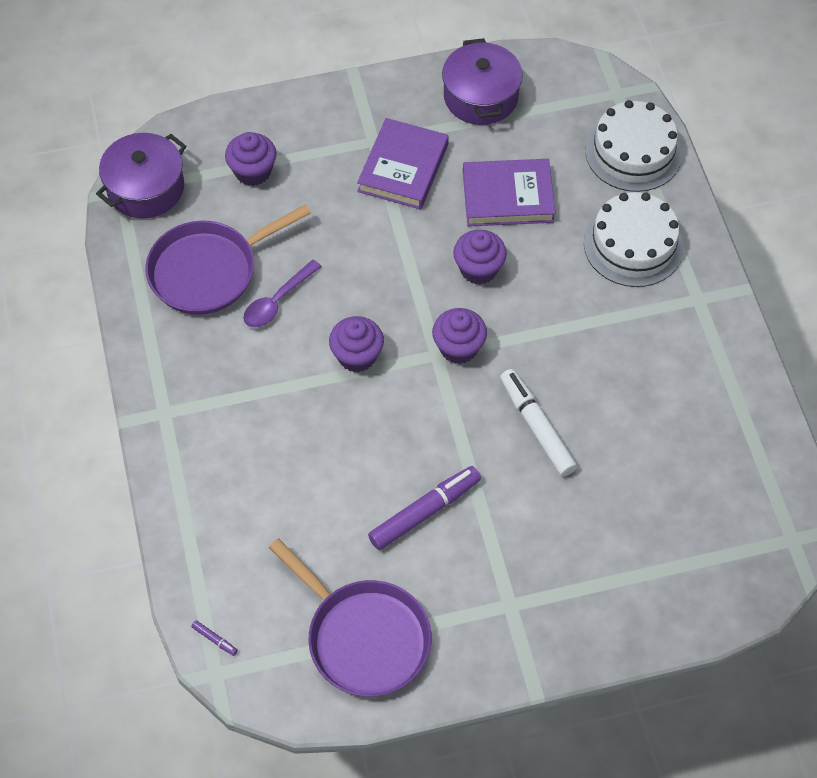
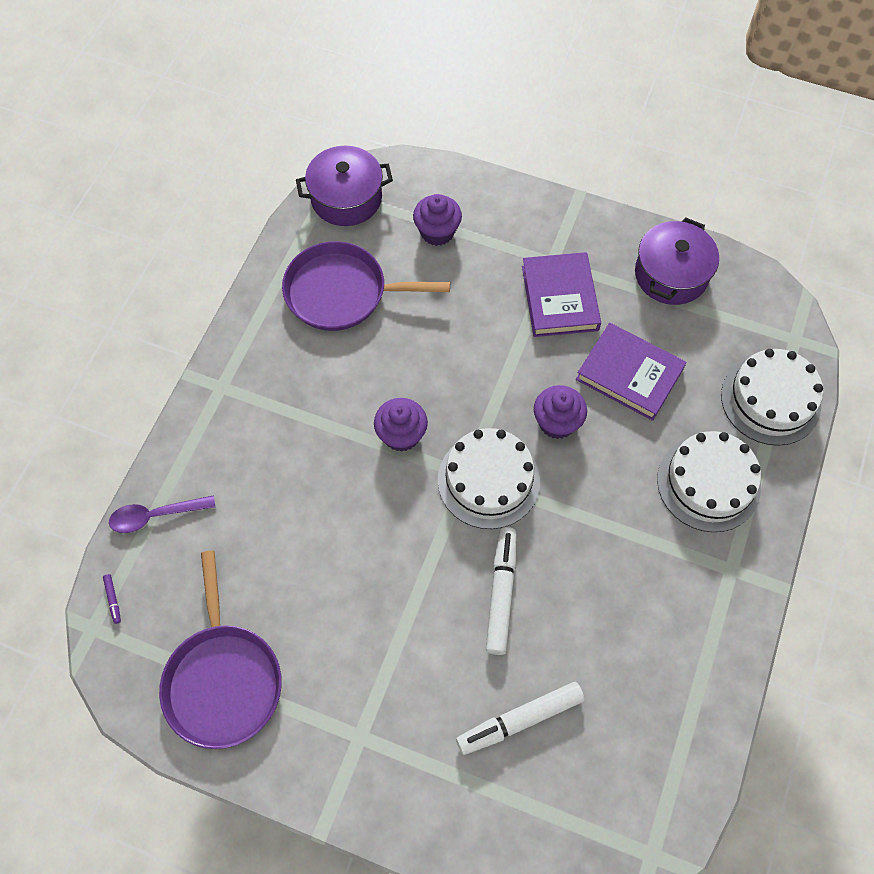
camera: 35 degrees right, 5 degrees up
(277, 301) = (375, 350): purple spoon -> purple spoon (156, 515)
(403, 168) = (559, 298): purple book -> purple book turned 60 degrees counterclockwise
(425, 512) = (353, 605): purple marker -> none
(458, 348) = (488, 480): purple cupcake -> white cake
(624, 510) = (519, 720): none -> white marker

